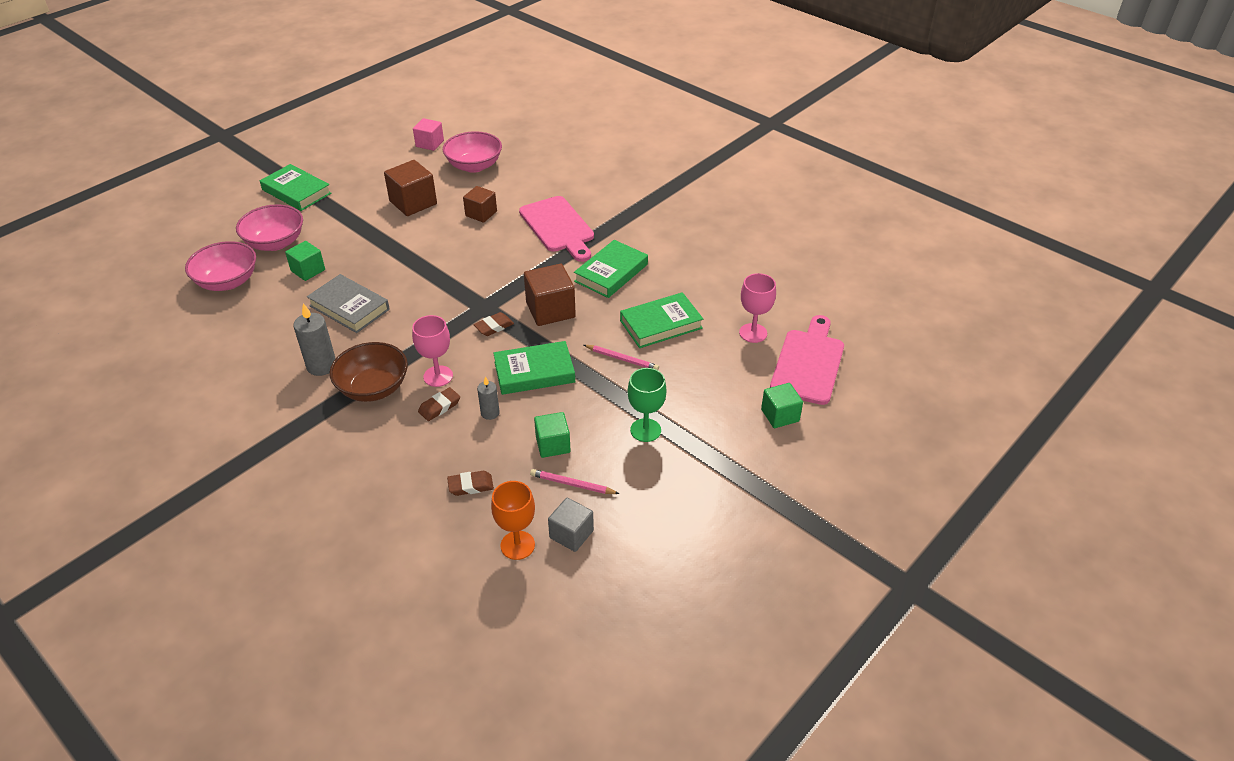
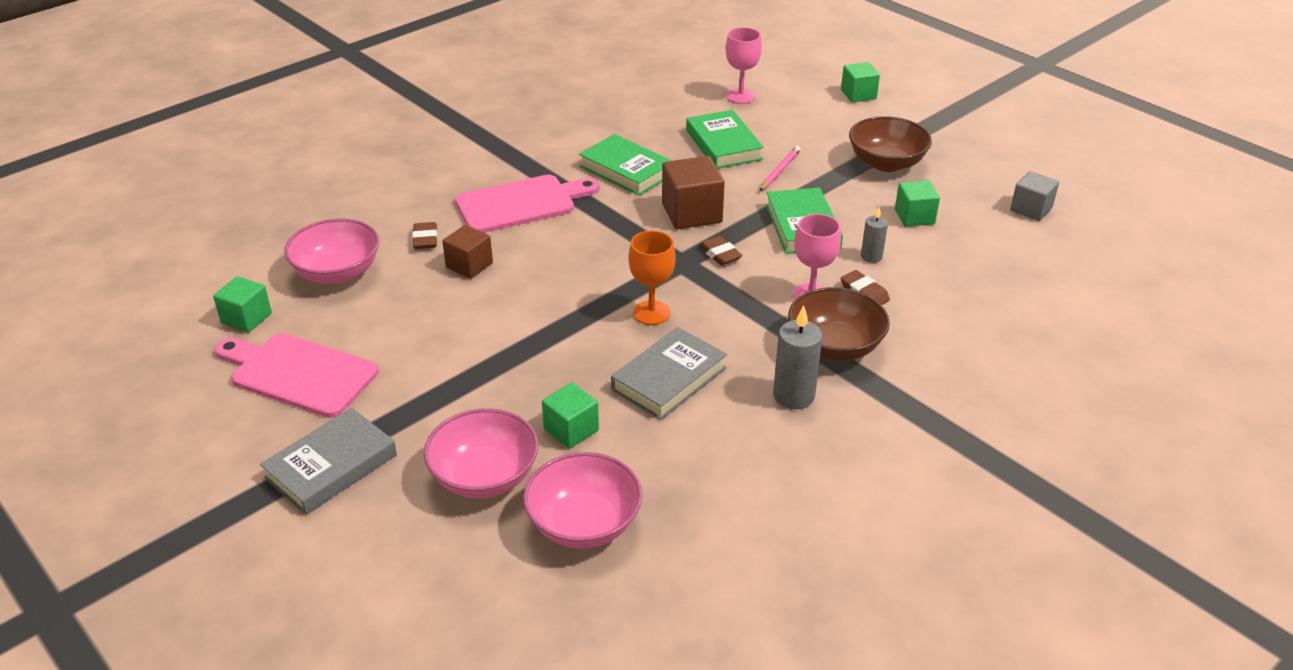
camera: 85 degrees left, 5 degrees down
(296, 191) = (331, 466): green book -> grey book
(413, 203) = (417, 329): brown cube -> none
(429, 143) = (246, 318): pink cube -> green cube
(470, 485) = (982, 269): brown eraser -> brown eraser (425, 239)
(517, 545) = (1053, 240): orange goblet -> orange goblet (651, 313)
(572, 484) = (967, 207): pink pencil -> none
(645, 430) = (886, 163): green goblet -> brown bowl
(808, 363) = (786, 74): pink cutting board -> pink cutting board (298, 374)

